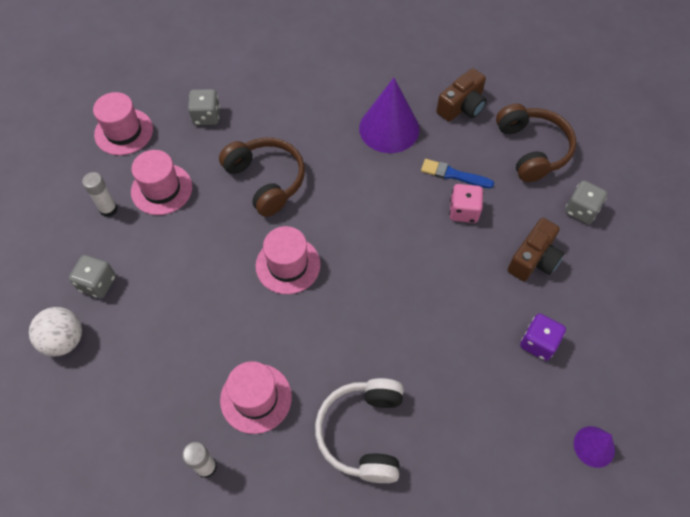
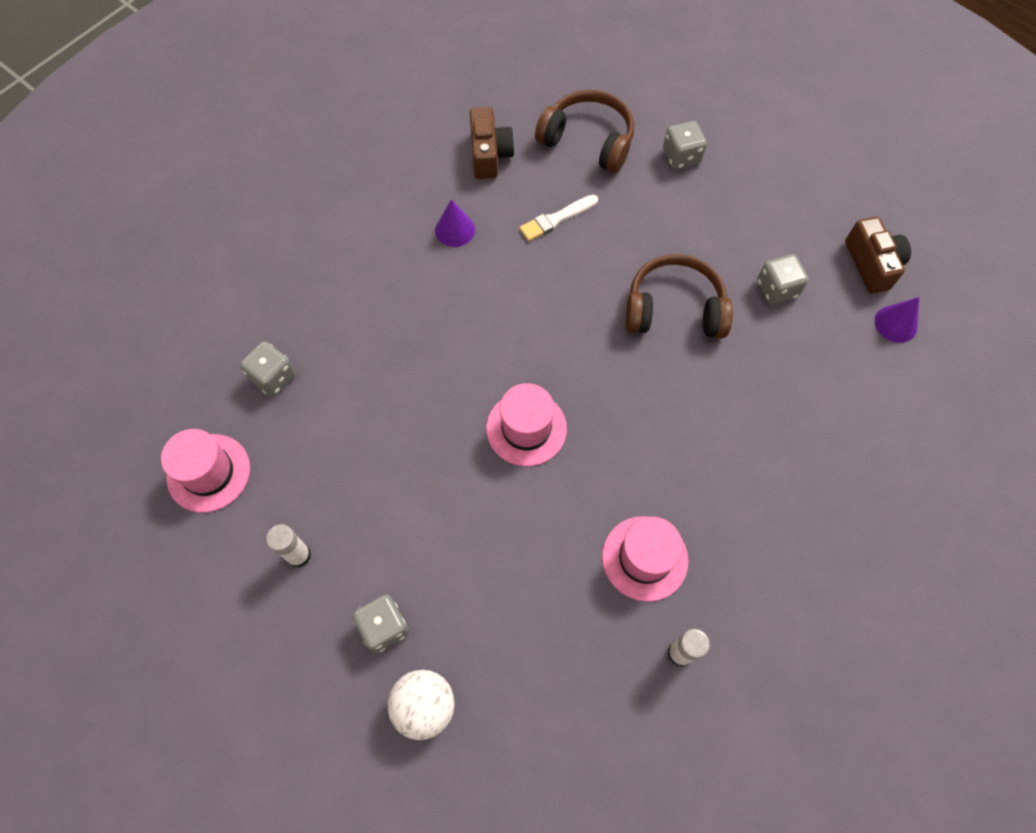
camera: 50 degrees left, 5 degrees up
(161, 189) = (324, 484): pink hat -> none
(266, 180) = (410, 378): brown headphones -> brown headphones (674, 309)
(363, 433) = (751, 490): white headphones -> none
(389, 128) = (455, 230): purple cone -> purple cone, size x0.53
(453, 175) = (556, 219): blue brush -> white brush
(463, 211) = (602, 241): pink dice -> none
(533, 259) = (697, 229): brown camera -> brown camera (871, 264)
(538, 343) = (776, 289): purple dice -> grey dice

